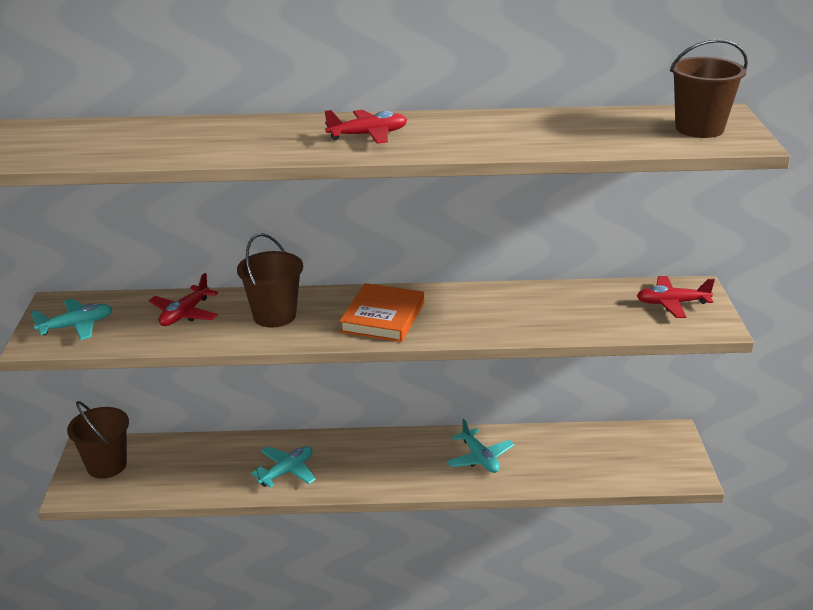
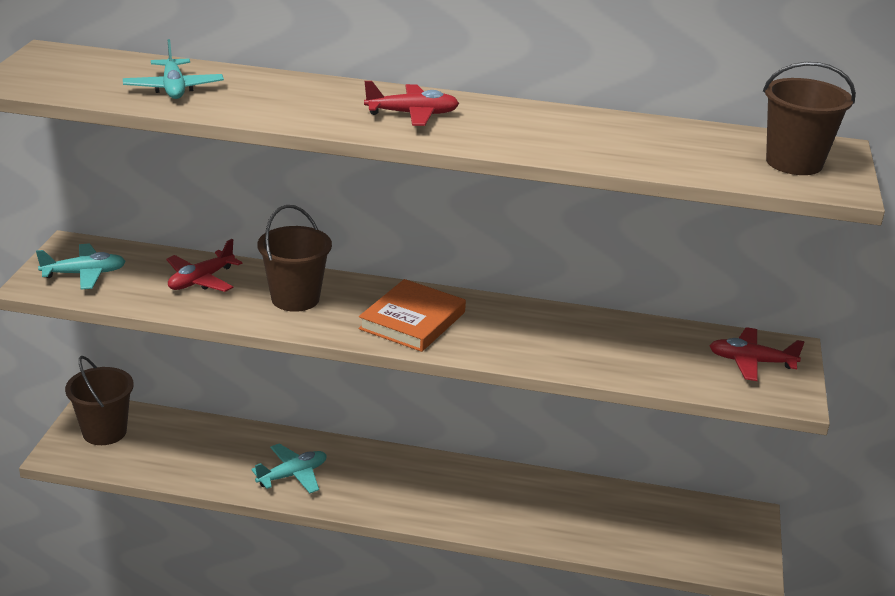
camera: 10 degrees right, 0 degrees up
(480, 458) = (512, 502): turquoise plane -> turquoise plane (173, 88)

